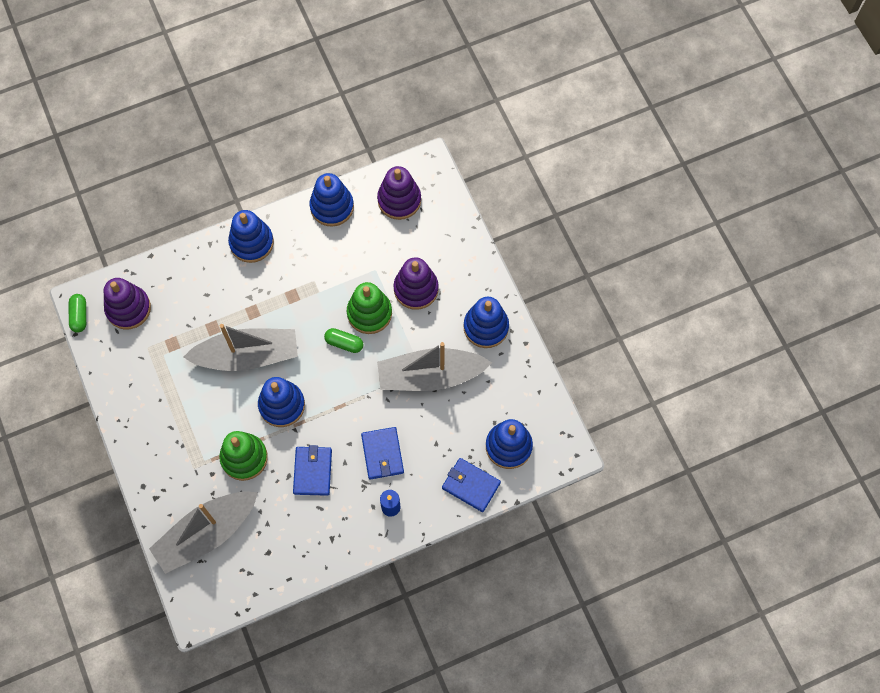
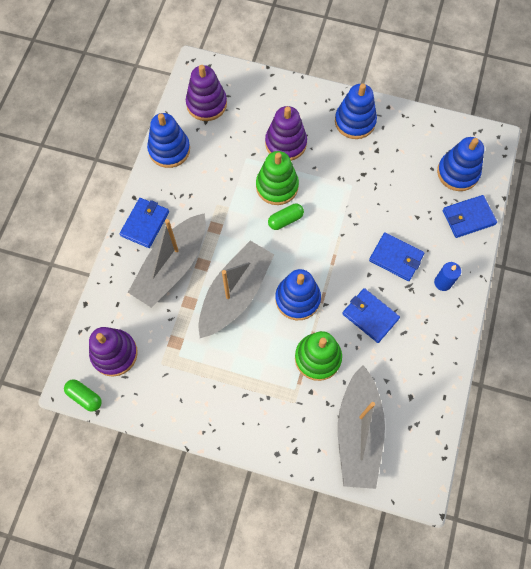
camera: 50 degrees left, 0 degrees up
(251, 242) = (145, 224): blue stacking toy -> blue wallet
(430, 376) = (361, 182): grey boat -> grey boat (172, 266)

